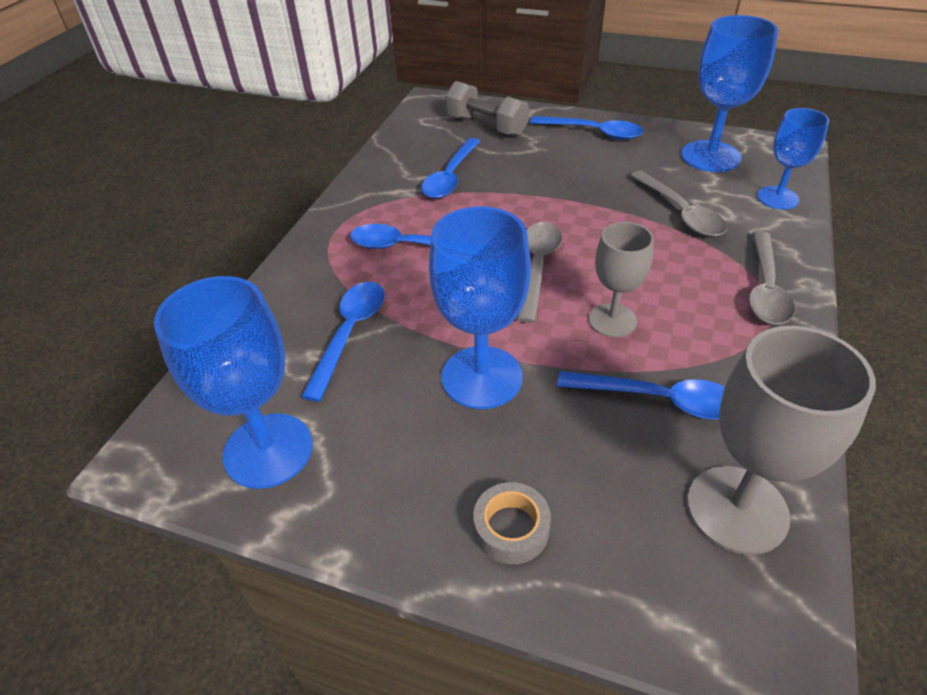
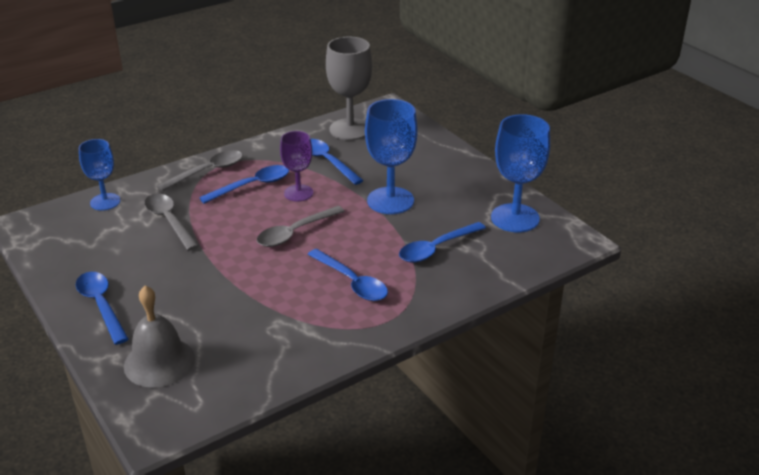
camera: 145 degrees left, 10 degrees down
(450, 177) = (258, 323): blue spoon -> blue spoon (252, 186)
(486, 126) = (159, 362): grey dumbbell -> grey bell
(511, 528) = (435, 157): grey tape -> none
(612, 320) = (298, 193): grey goblet -> purple goblet
(680, 212) = (169, 221): grey spoon -> grey spoon turned 45 degrees counterclockwise
(710, 156) = (77, 243): blue goblet -> none

